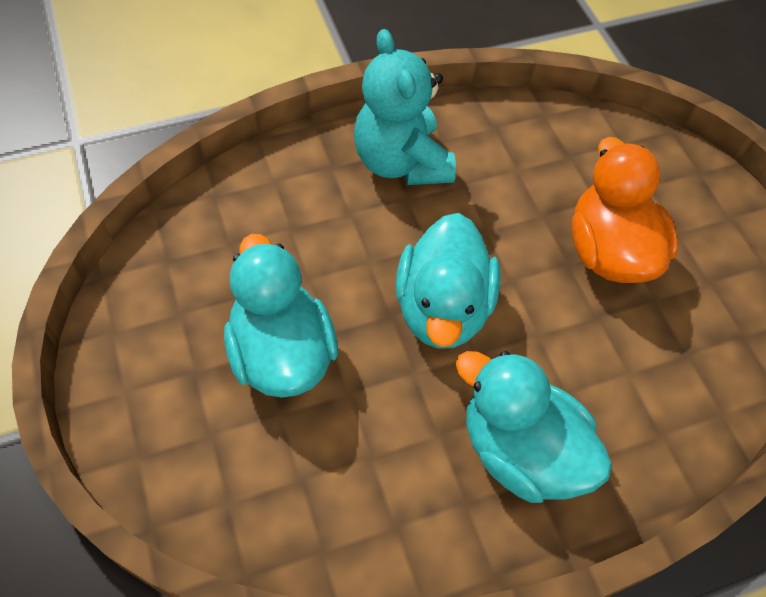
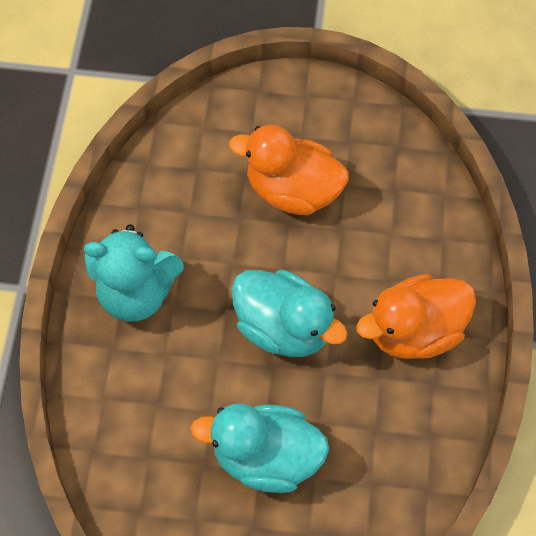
camera: 60 degrees left, 5 degrees up
(521, 451) = (414, 331): turquoise duck -> orange duck

